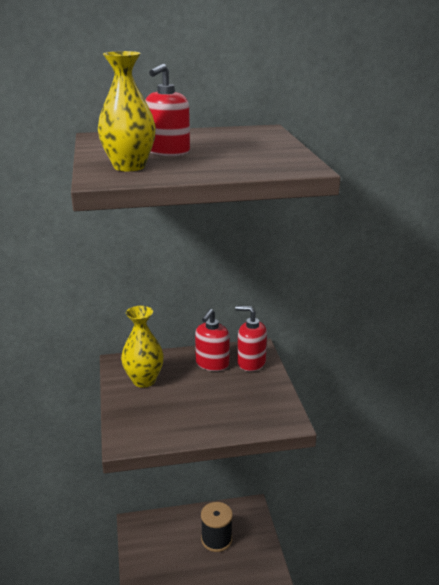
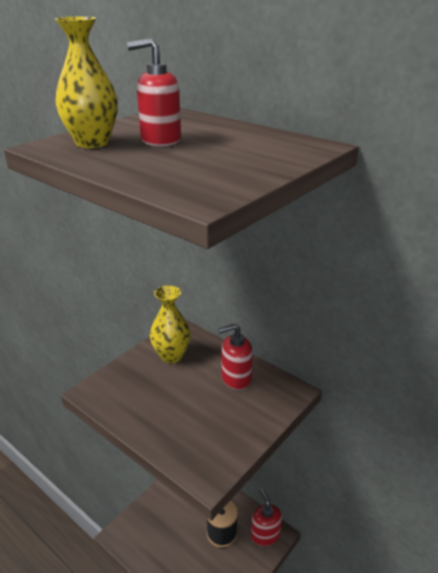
camera: 50 degrees right, 5 degrees up
(251, 362) = (266, 400): red soap dispenser -> red soap dispenser (265, 534)

